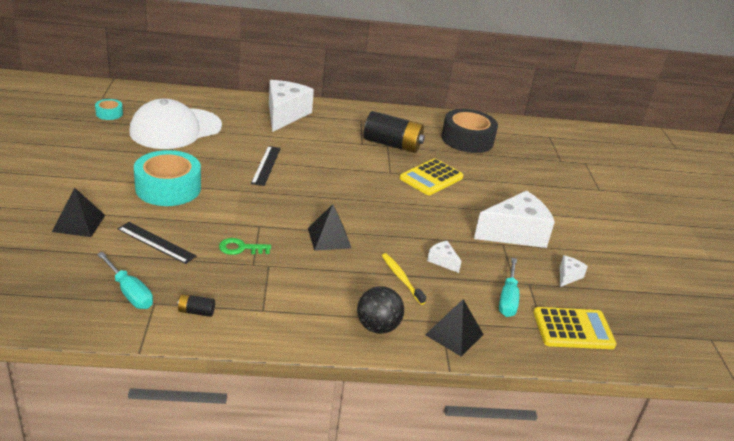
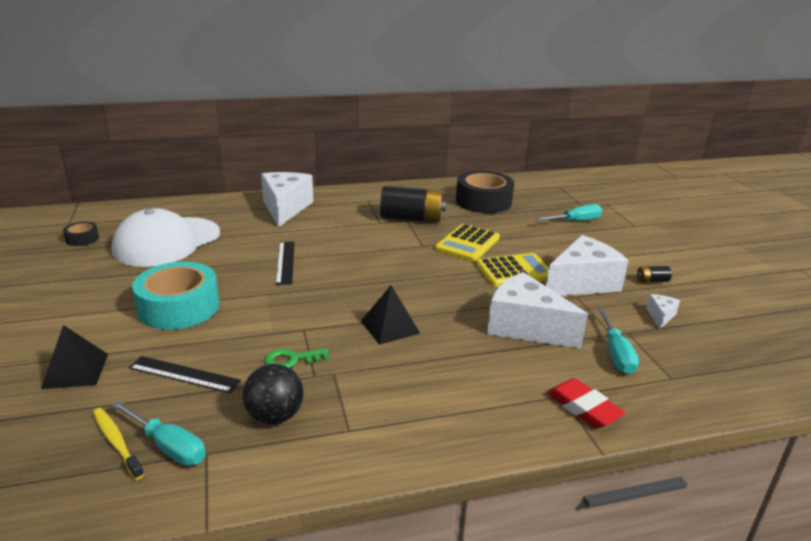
camera: 10 degrees left, 5 degrees down
(109, 113) = (82, 239): turquoise tape -> black tape
(196, 312) = (265, 452): black battery -> black battery (651, 281)
(377, 327) = (494, 419): black ball -> black ball (275, 416)
(401, 278) = (492, 356): yellow toothbrush -> yellow toothbrush (116, 442)
(442, 261) = (525, 327): white cheese -> white cheese, size x2.29
(454, 334) = (583, 408): black pyramid -> red eraser
(543, 174) = (575, 221): none -> turquoise screwdriver
(573, 329) = (702, 372): yellow calculator -> yellow calculator (514, 271)

